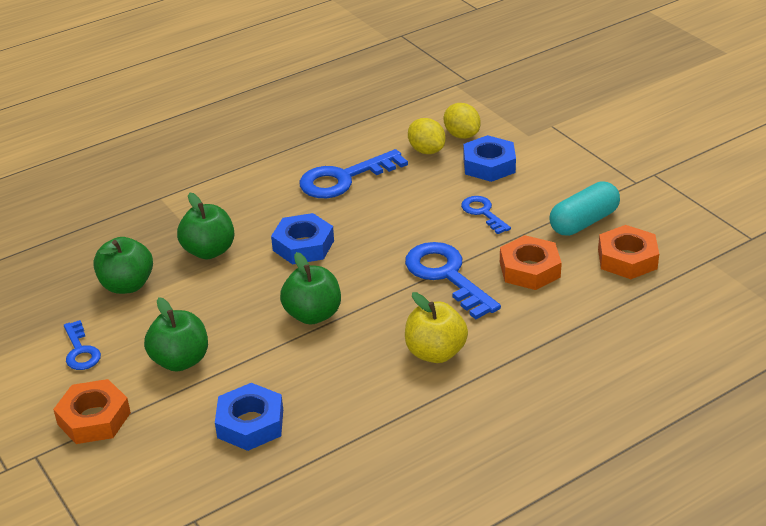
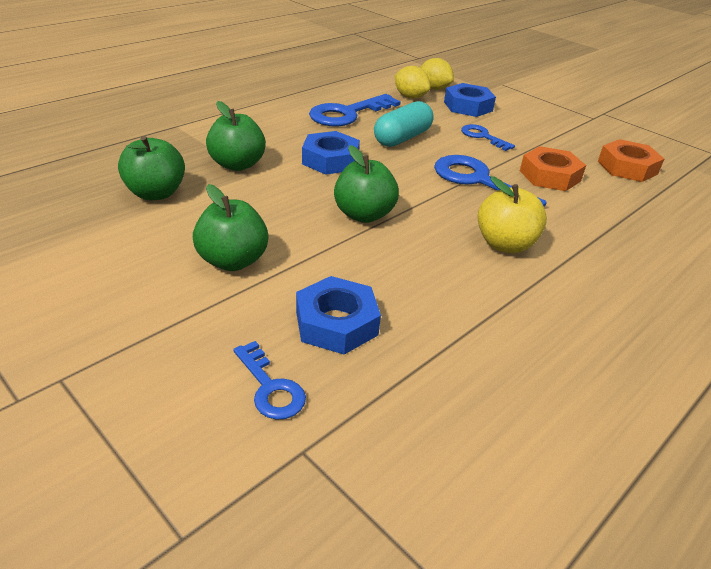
camera: 15 degrees left, 0 degrees up
(80, 351) = (110, 255): blue key -> blue key (270, 387)
(94, 418) = (137, 327): orange nut -> none
(583, 222) = (571, 143): turquoise capsule -> turquoise capsule (402, 138)

